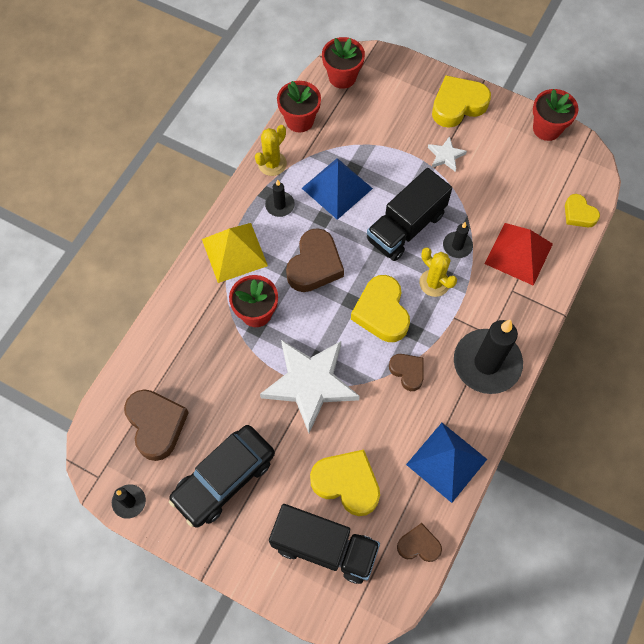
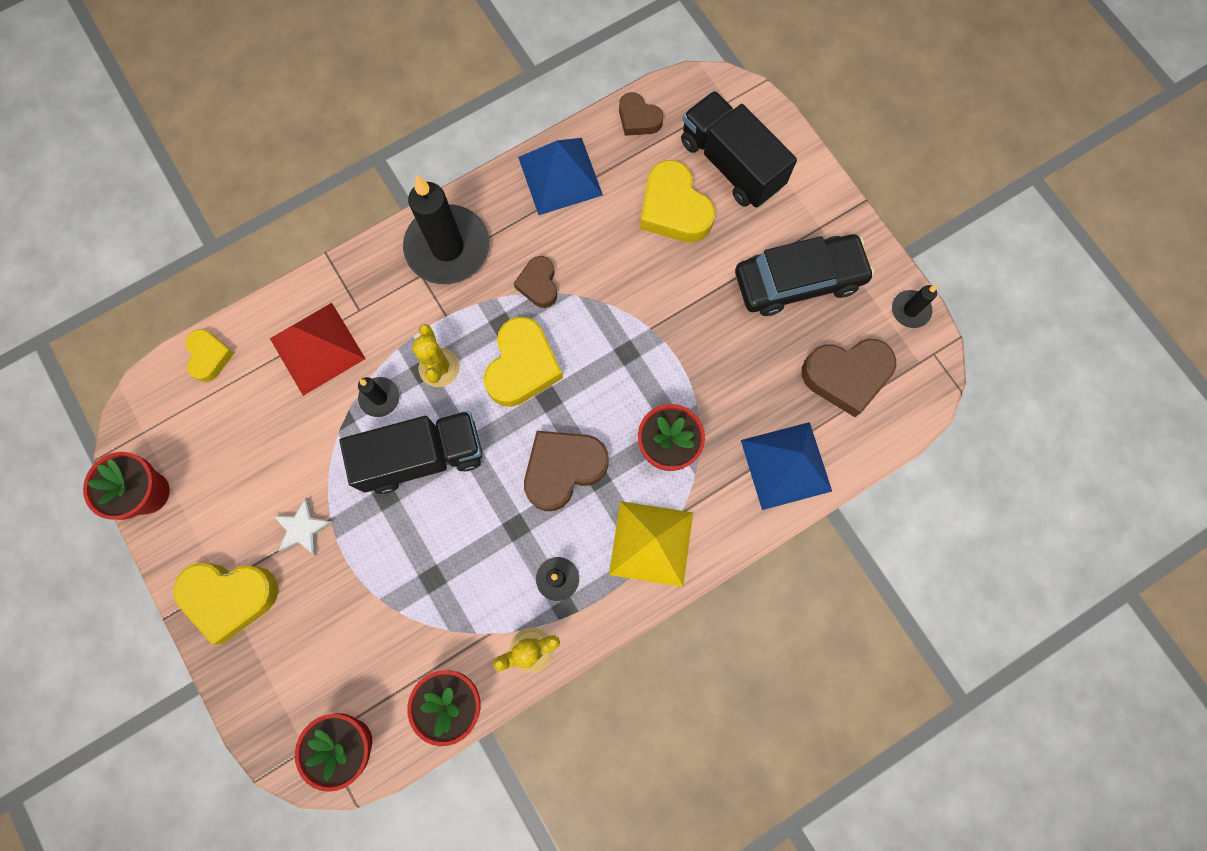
camera: 150 degrees left, 10 degrees up
(156, 425) = (846, 376): brown heart -> brown heart turned 105 degrees counterclockwise
(310, 384) = (652, 329): white star -> none
(337, 188) = (471, 562): blue pyramid -> blue pyramid (786, 465)

